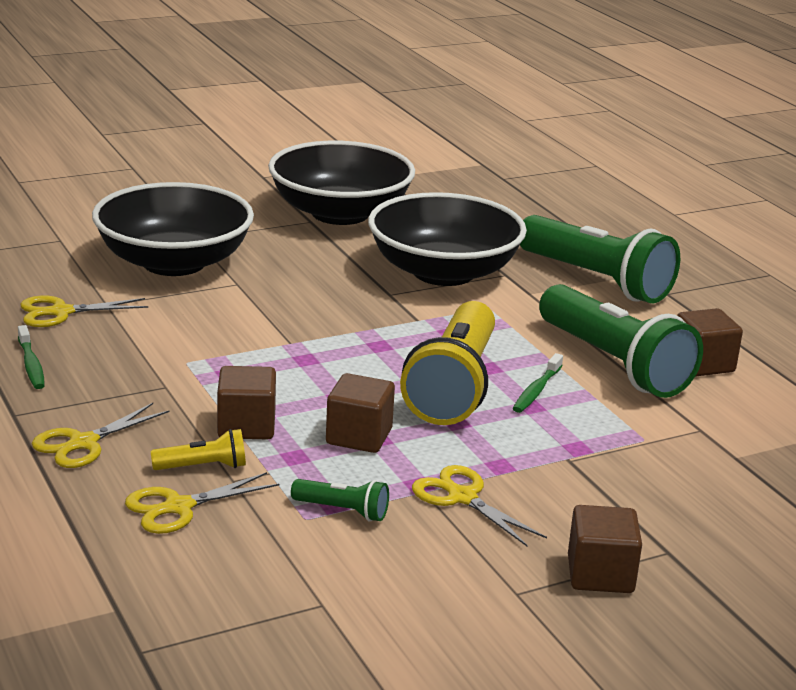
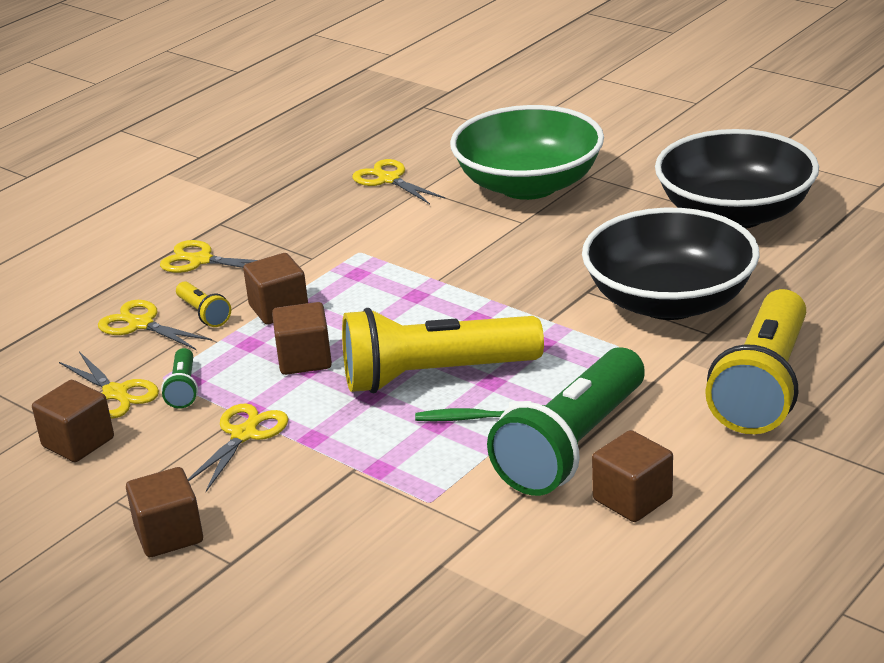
camera: 70 degrees right, 5 degrees up
(31, 365) = (296, 201): green toothbrush -> none
(174, 262) = (528, 185): black bowl -> green bowl
(308, 552) = (115, 393): none -> yellow scissors
(385, 594) = (78, 442): none -> brown cube
(596, 280) = (763, 386): green flashlight -> yellow flashlight

